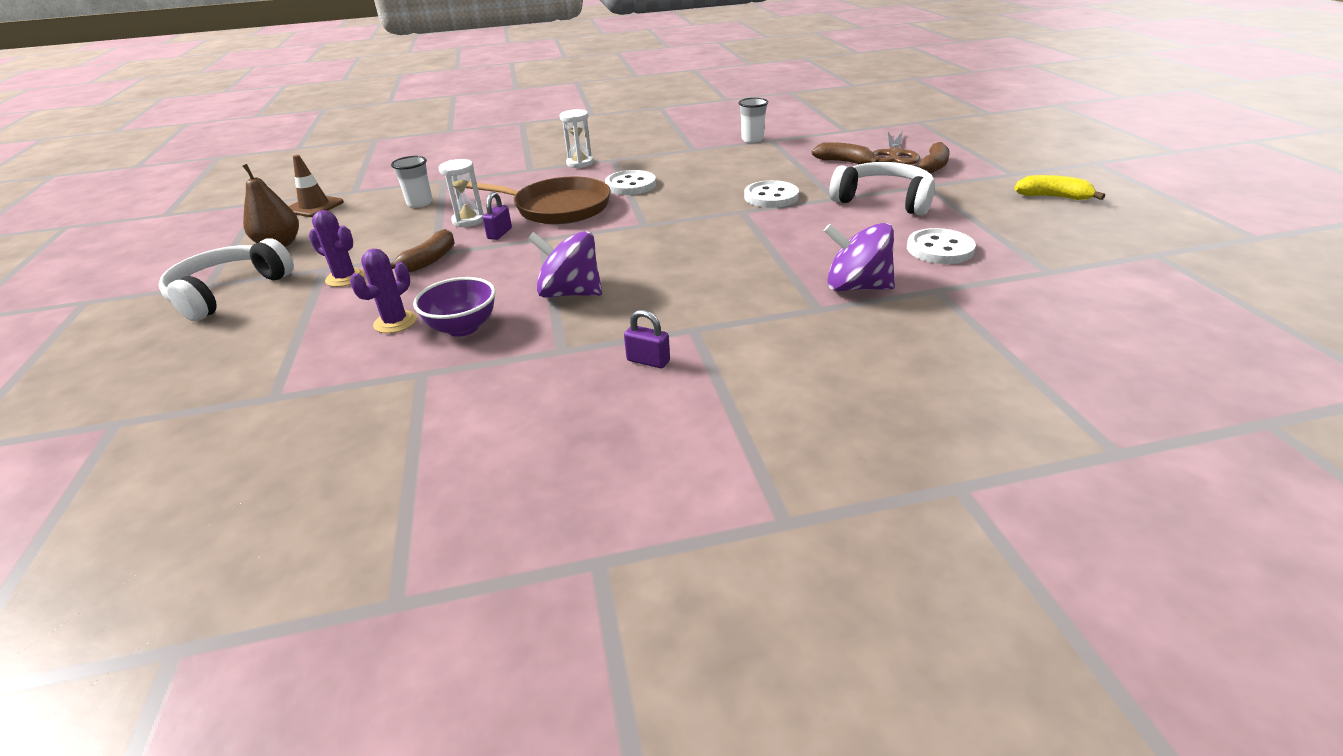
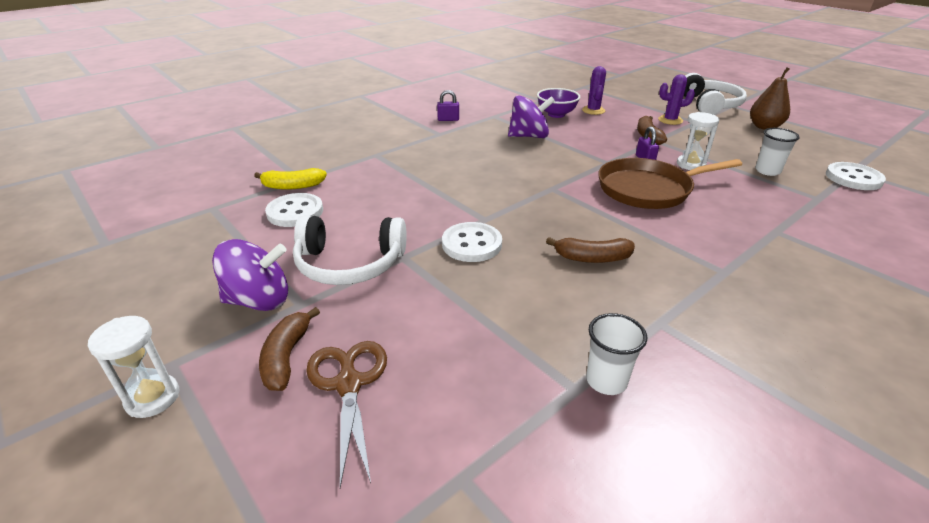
camera: 150 degrees right, 0 degrees up
(314, 206) = (833, 152): brown traffic cone -> none
(580, 163) = (746, 254): white hourglass -> white hourglass (153, 398)
(630, 185) = (632, 230): white button -> white button (853, 178)
(844, 162) = (420, 339): brown banana -> brown banana (592, 258)
(856, 287) = (356, 171): purple spinning top -> purple spinning top (259, 300)
(1053, 197) = (144, 314): yellow banana -> yellow banana (292, 186)

